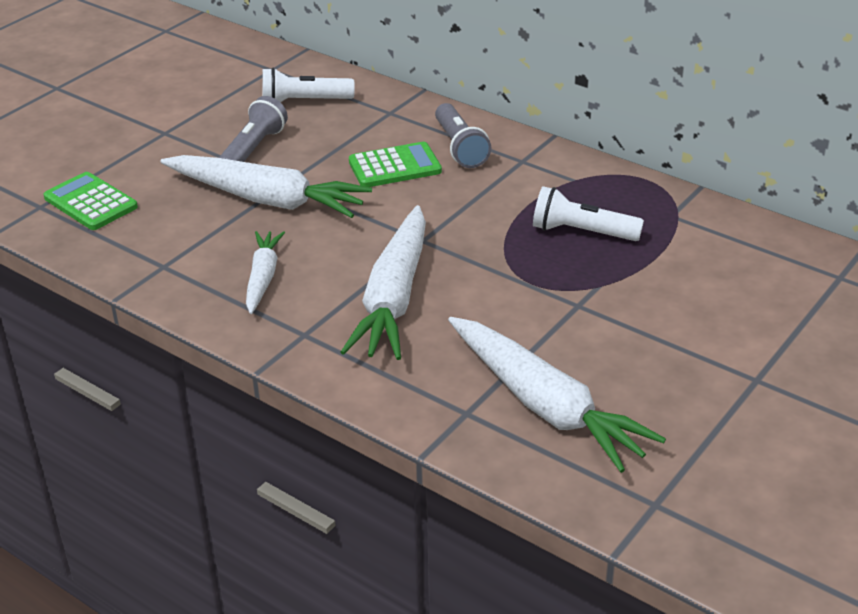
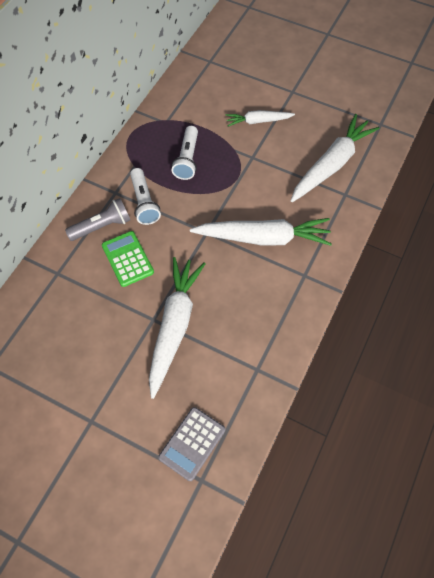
camera: 100 degrees left, 25 degrees up
(90, 202) = (192, 443): green calculator -> grey calculator
(253, 149) = (112, 350): grey flashlight -> none
(263, 278) = (258, 308): white carrot -> white carrot (258, 121)
(304, 102) = (42, 332): white flashlight -> white flashlight (144, 202)

